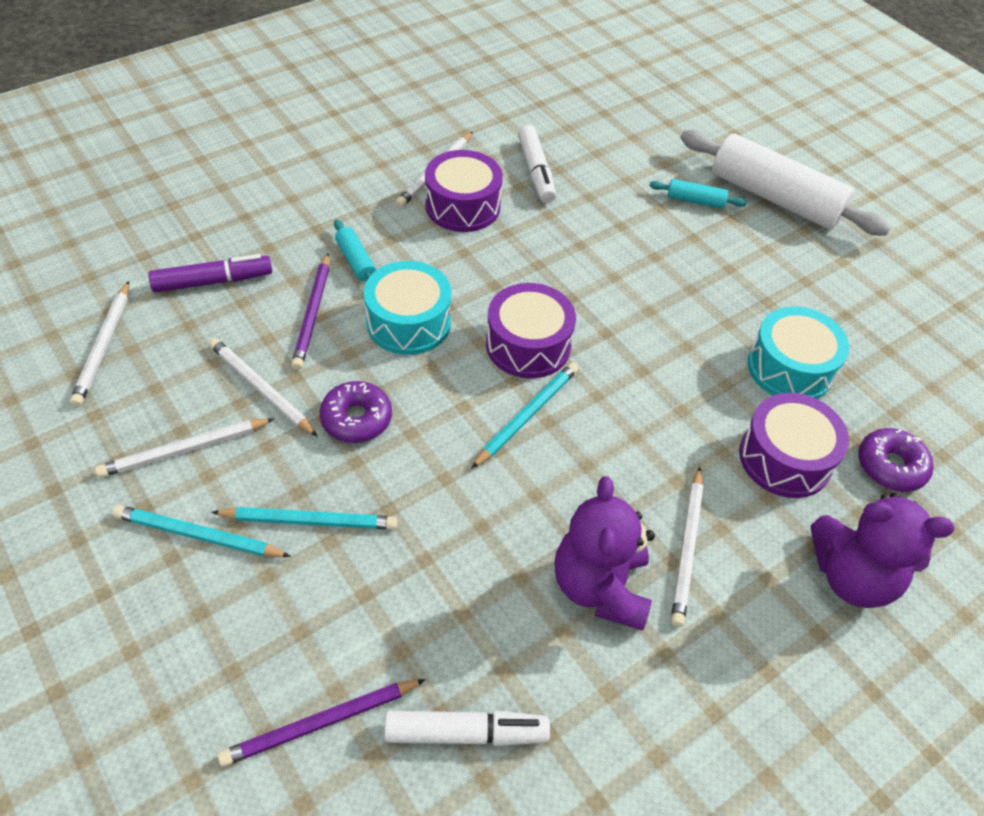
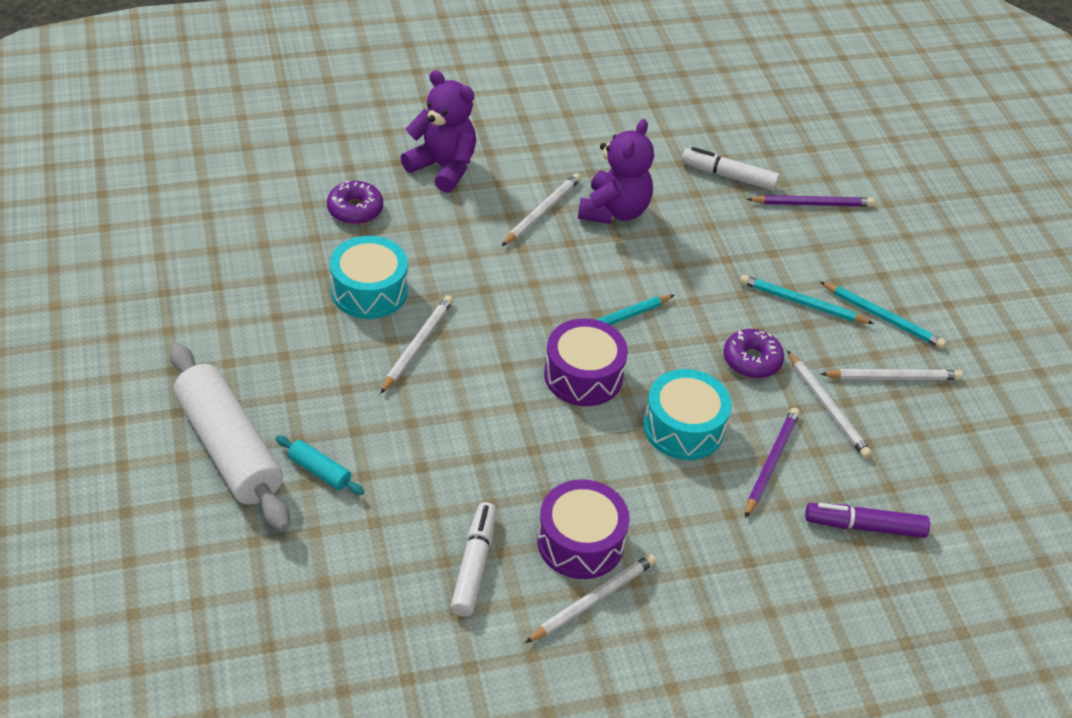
camera: 160 degrees left, 5 degrees down
(104, 346) = (966, 487): white pencil -> white pencil (417, 345)
(356, 261) = (717, 507): turquoise rolling pin -> none
(785, 458) = (430, 237): purple drum -> none

